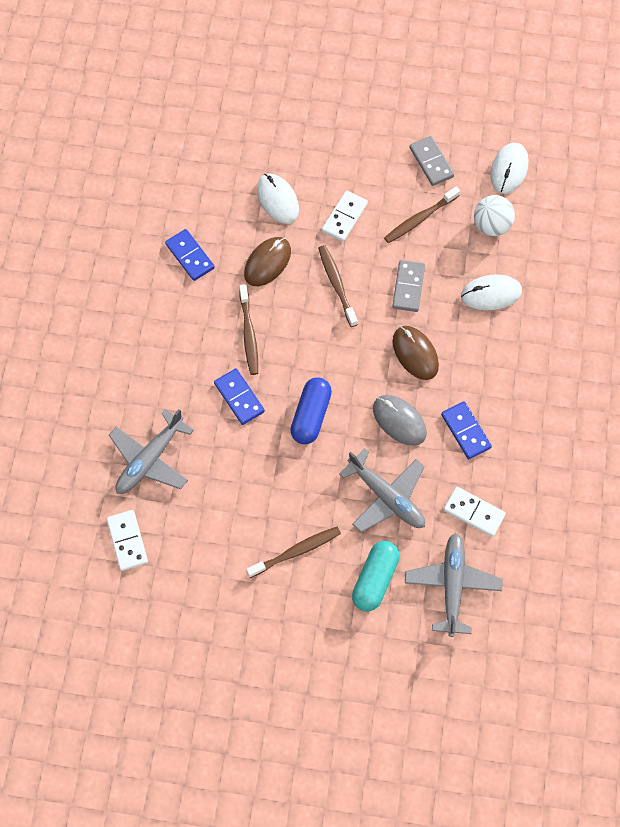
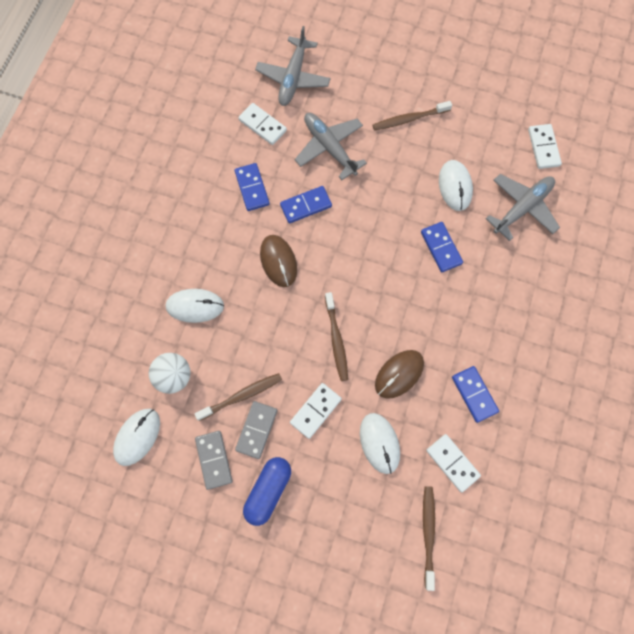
camera: 170 degrees left, 5 degrees up
(206, 194) = (452, 463): none -> white domino
(230, 473) = (455, 186): none -> white mouse
(249, 334) = (425, 305): brown toothbrush -> brown toothbrush (428, 534)
(311, 415) = (380, 222): blue capsule -> blue capsule (268, 491)
(375, 579) = (351, 91): turquoise capsule -> none
(399, 421) = (306, 205): grey mouse -> blue domino
(408, 287) = (269, 326): grey domino -> grey domino (256, 430)

